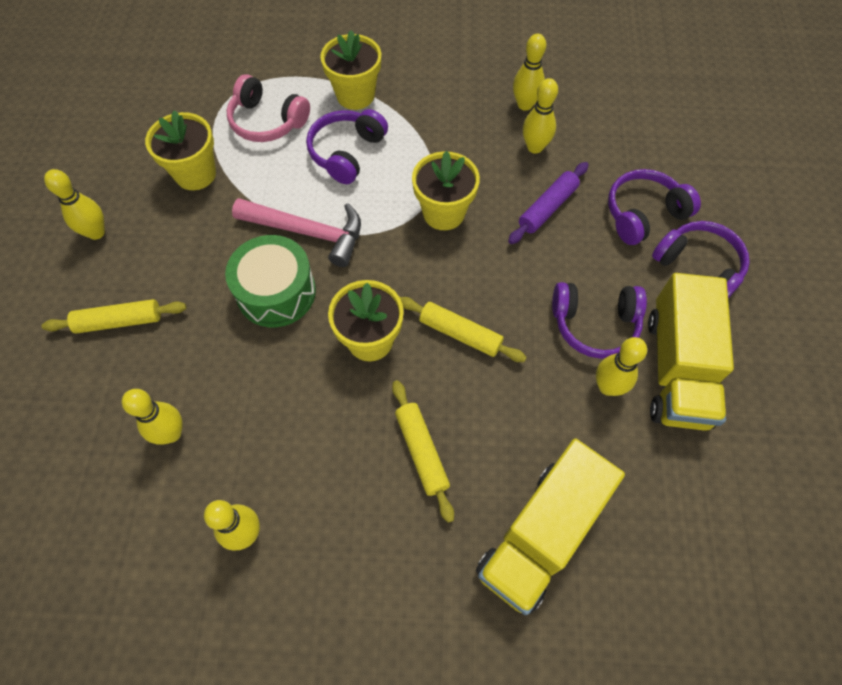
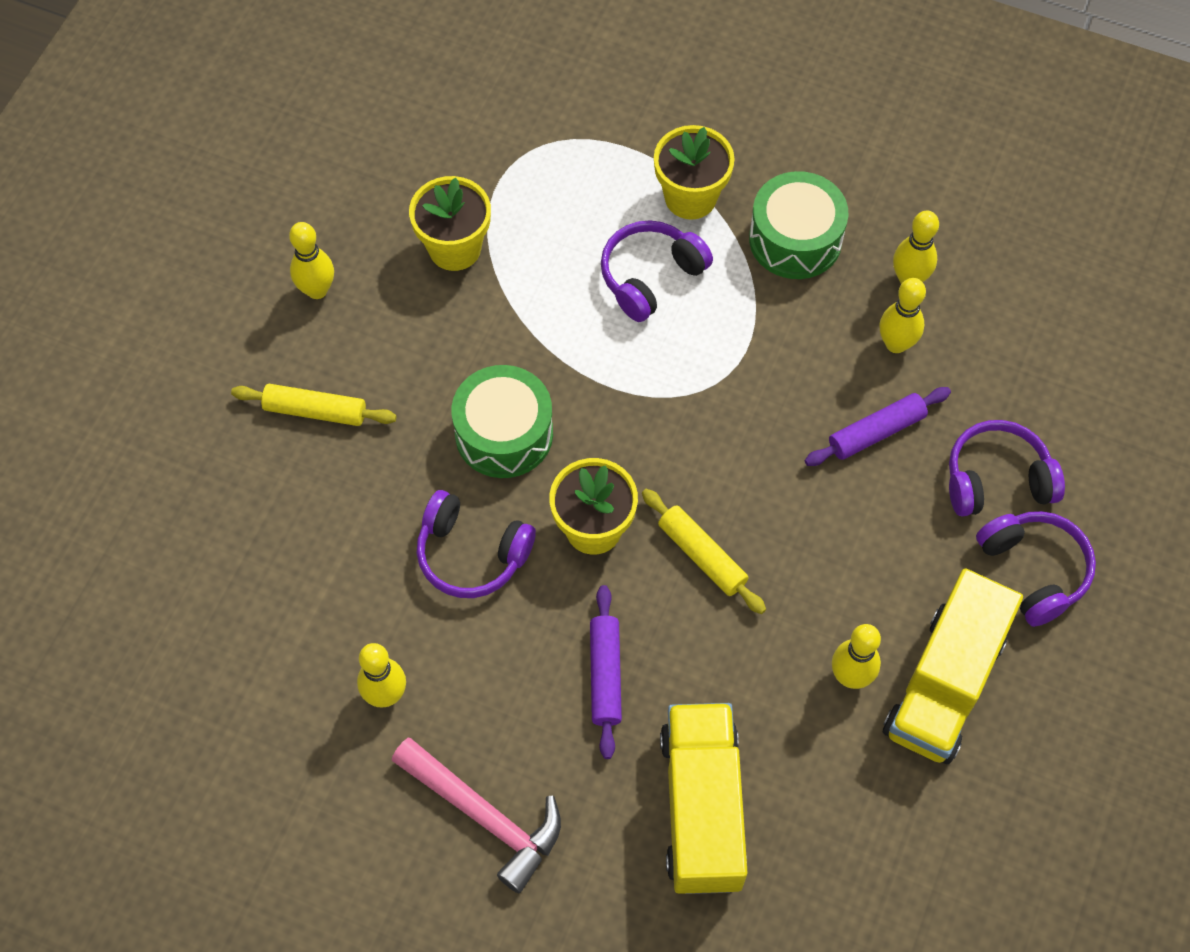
camera: 20 degrees right, 0 degrees up
(171, 433) = (338, 561): yellow bowling pin -> none
(267, 121) = (565, 201): pink headphones -> none
(308, 232) = (566, 369): pink hammer -> pink hammer (485, 816)
(422, 451) = (605, 675): yellow rolling pin -> purple rolling pin
(438, 101) = (795, 239): none -> green drum
(443, 213) = (742, 397): yellow flower pot -> none
(541, 534) = (702, 808): yellow truck -> yellow truck turned 120 degrees clockwise
(594, 324) = (869, 598): purple headphones -> purple headphones (471, 554)

